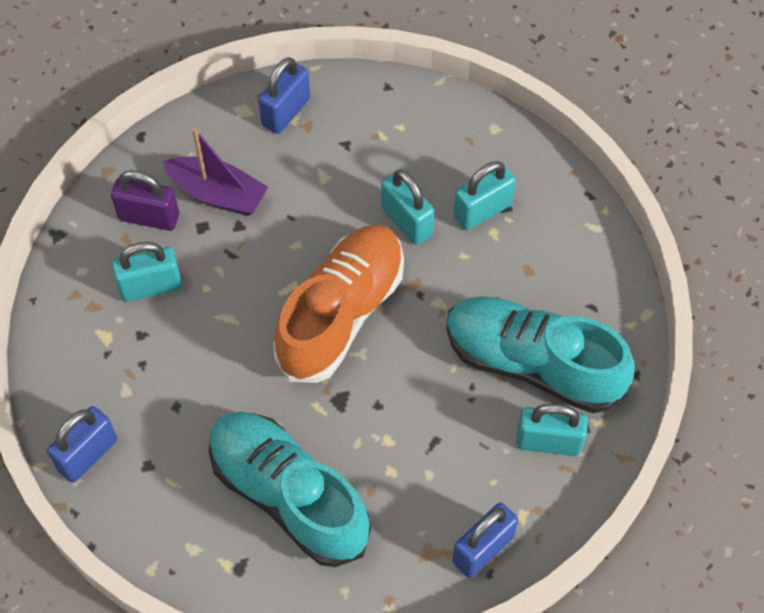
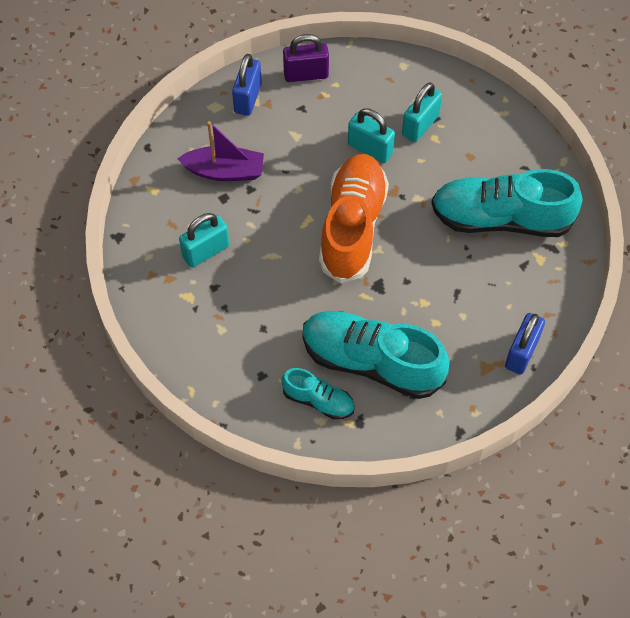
camera: 20 degrees left, 0 degrees up
(87, 454) = (214, 382): blue padlock -> none
(149, 217) = (181, 203): purple padlock -> purple padlock (306, 74)
(201, 522) = (318, 400): none -> turquoise shoe
(548, 442) = (534, 267): turquoise padlock -> none

